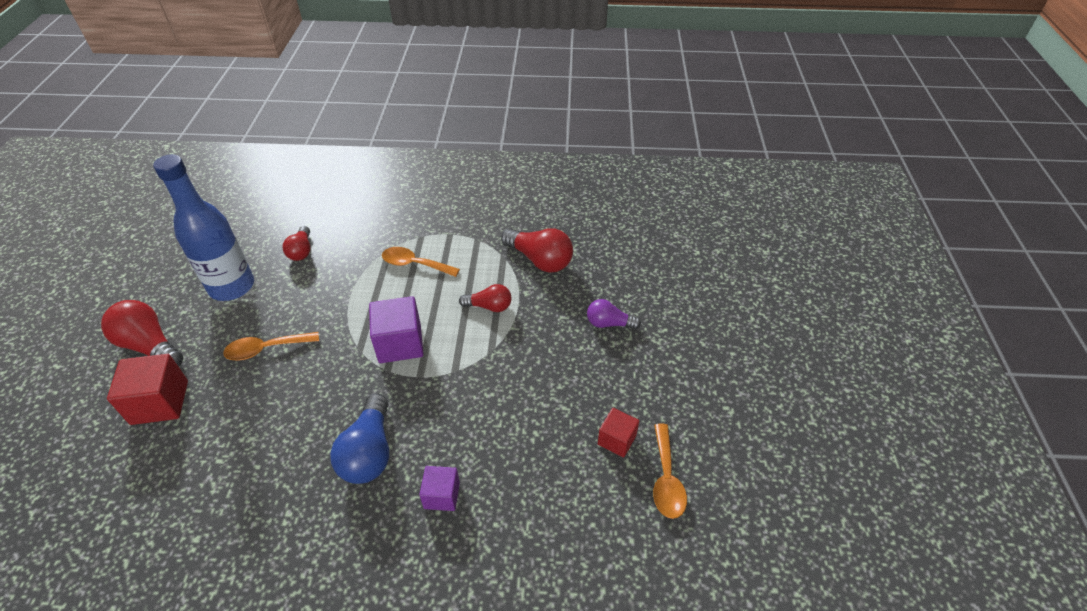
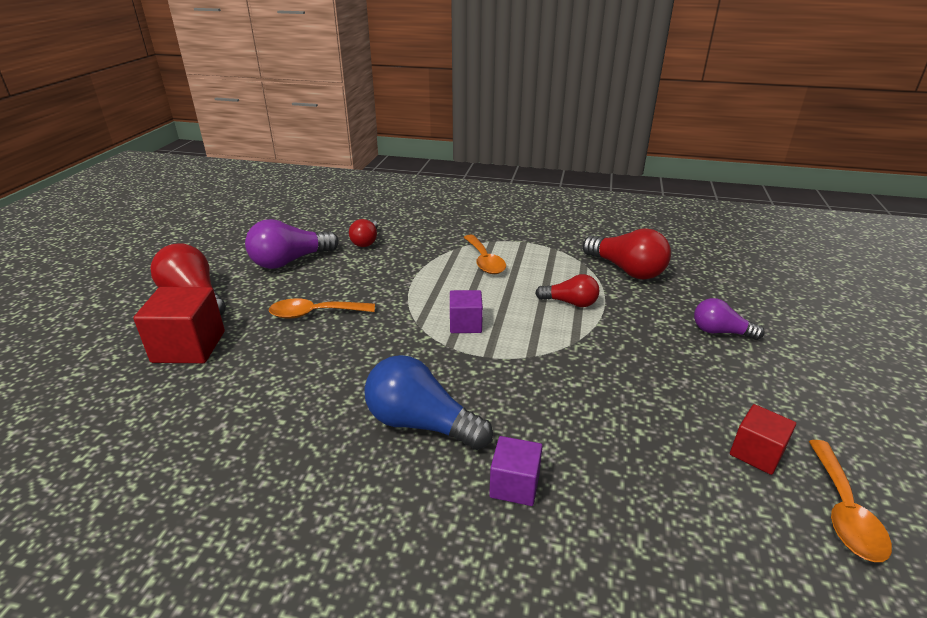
camera: 10 degrees right, 15 degrees down
(232, 286) = (290, 261): blue bottle -> purple light bulb
(369, 452) = (421, 424): blue light bulb -> blue light bulb turned 105 degrees clockwise
(400, 343) = (465, 324): purple cube -> purple cube, size x0.60
(414, 264) = (484, 261): orange spoon -> orange spoon turned 135 degrees counterclockwise

